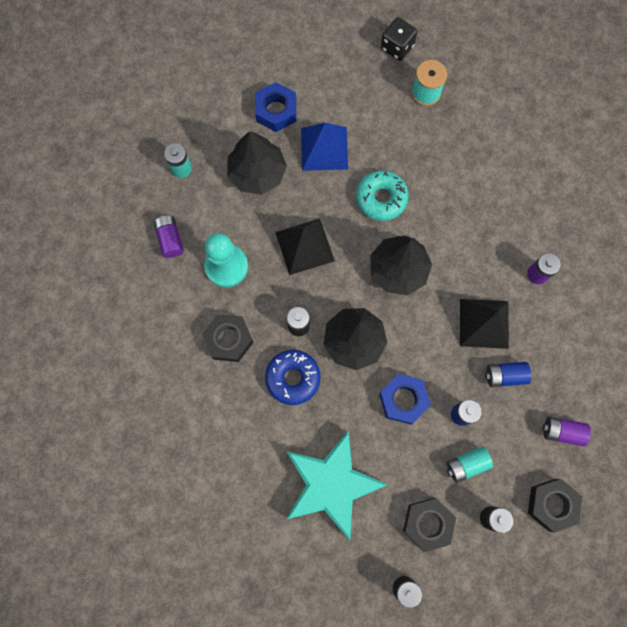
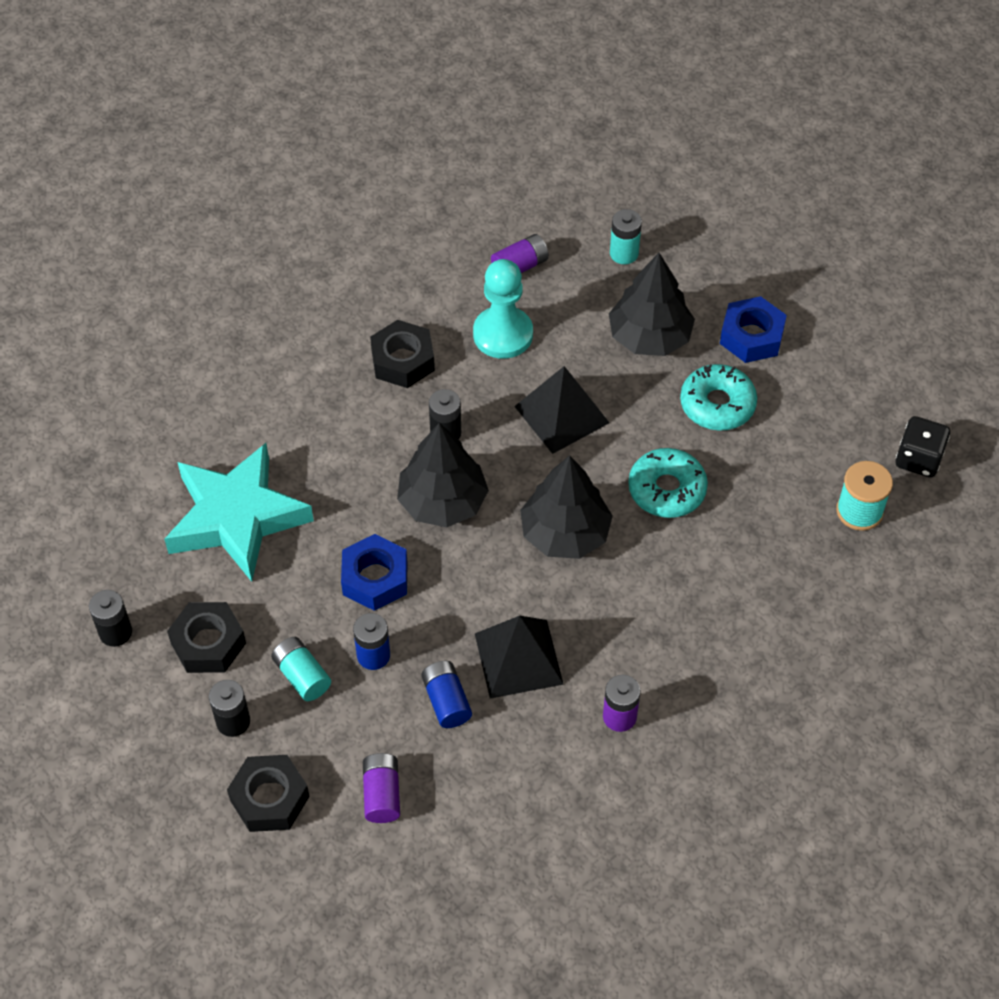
camera: 75 degrees right, 20 degrees down
(293, 378) = (370, 443): blue donut -> none
(324, 148) = (717, 404): blue pyramid -> turquoise donut

